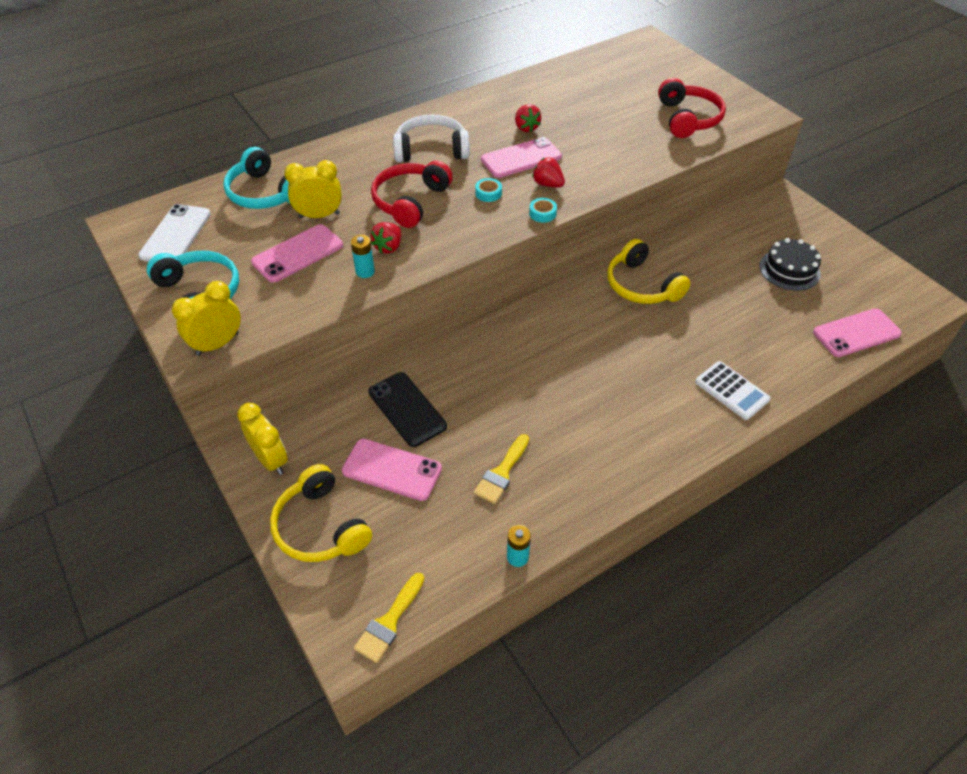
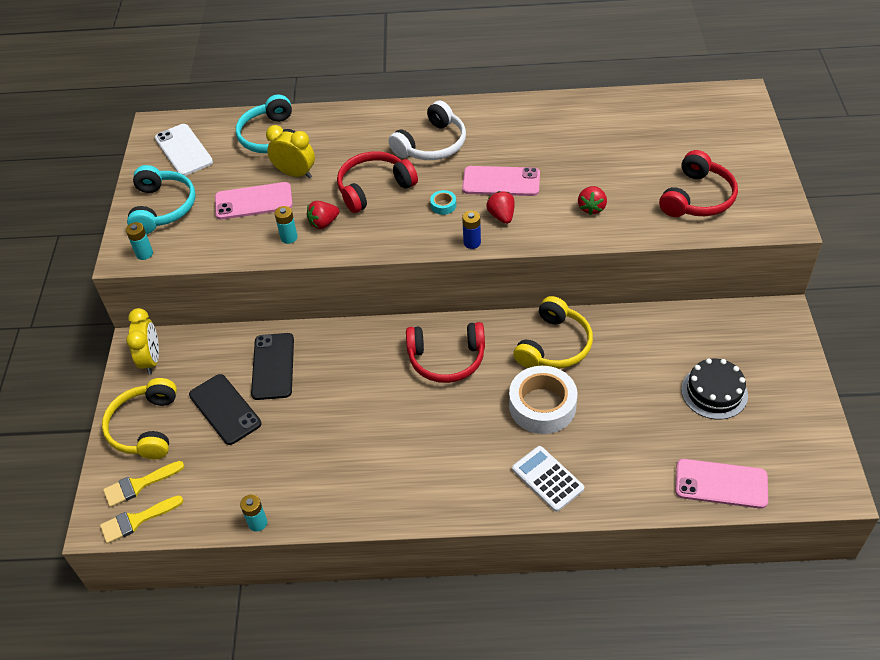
camera: 35 degrees right, 0 degrees up
(176, 235) = (183, 150): white phone -> white phone turned 75 degrees counterclockwise
(217, 344) = (144, 253): yellow clock -> turquoise battery
(392, 469) = (225, 409): pink phone -> black phone
(431, 149) = (432, 145): white headphones -> white headphones turned 105 degrees clockwise
(502, 472) = (300, 452): yellow brush -> yellow brush (139, 485)
(526, 128) = (533, 152): red strawberry -> red strawberry (591, 208)
(542, 213) = (472, 242): turquoise tape -> blue battery
(563, 334) = (446, 359): none -> red headphones
(641, 285) = (554, 345): yellow headphones -> yellow headphones turned 150 degrees counterclockwise
(675, 336) = (542, 406): none -> white tape
(732, 391) = (547, 479): white calculator -> white calculator turned 150 degrees clockwise

